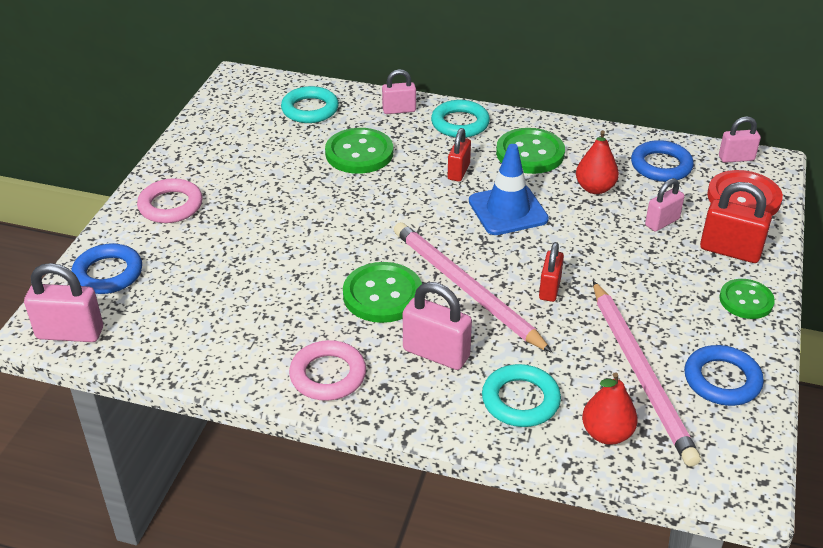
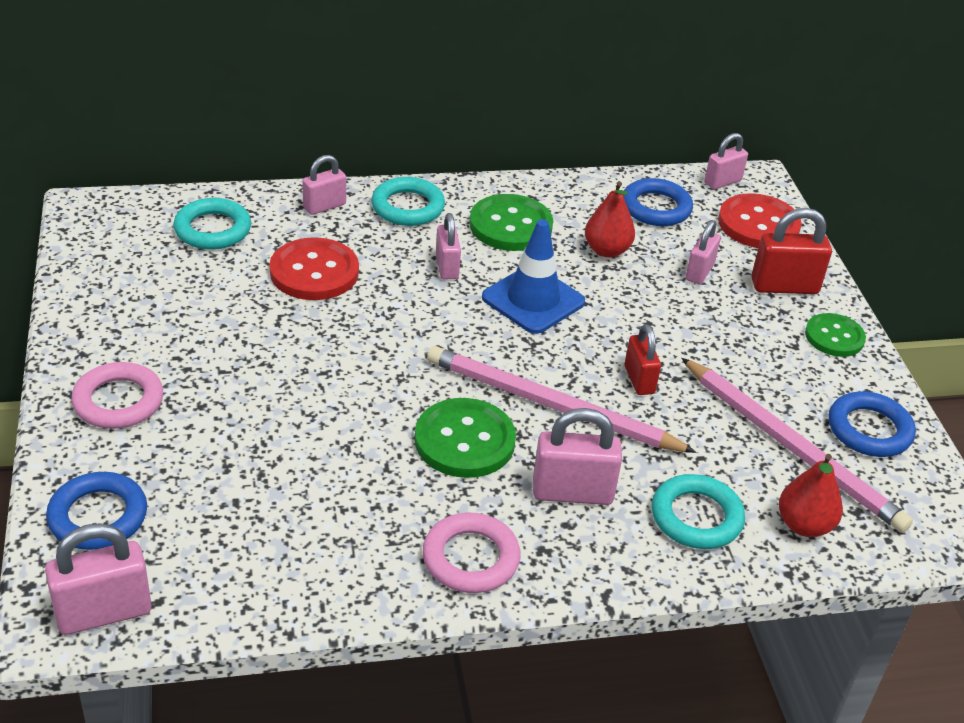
camera: 30 degrees left, 0 degrees up
(359, 153) = (314, 272): green button -> red button
(458, 172) = (447, 267): red padlock -> pink padlock

